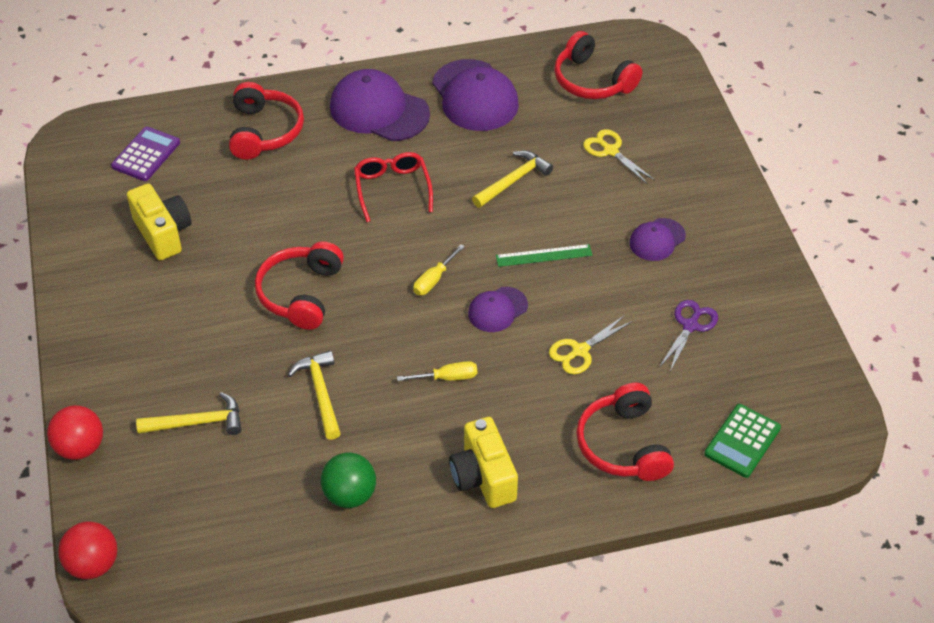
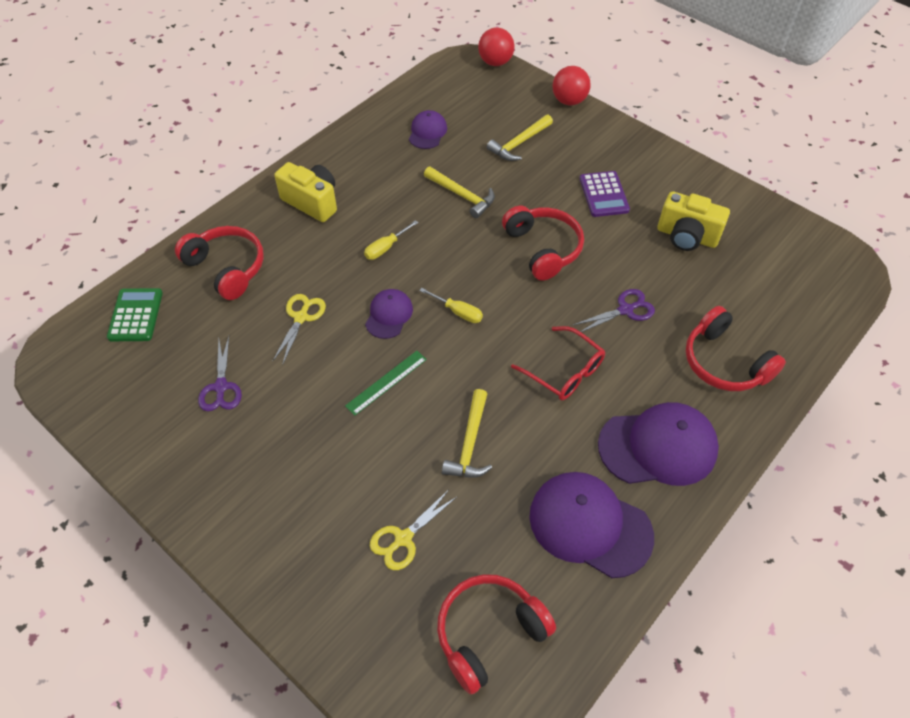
camera: 145 degrees right, 5 degrees up
(146, 155) = (781, 286): purple calculator -> purple calculator (603, 194)
(292, 205) = (625, 310): none -> purple scissors
(350, 495) = (388, 154): green ball -> none
(434, 279) = (457, 312): yellow screwdriver -> yellow screwdriver turned 120 degrees clockwise
(592, 81) = (489, 632): red headphones -> red headphones turned 45 degrees counterclockwise
(610, 151) = (403, 538): yellow scissors -> yellow scissors turned 120 degrees clockwise
(657, 240) = (295, 457): purple cap -> purple cap (427, 132)

